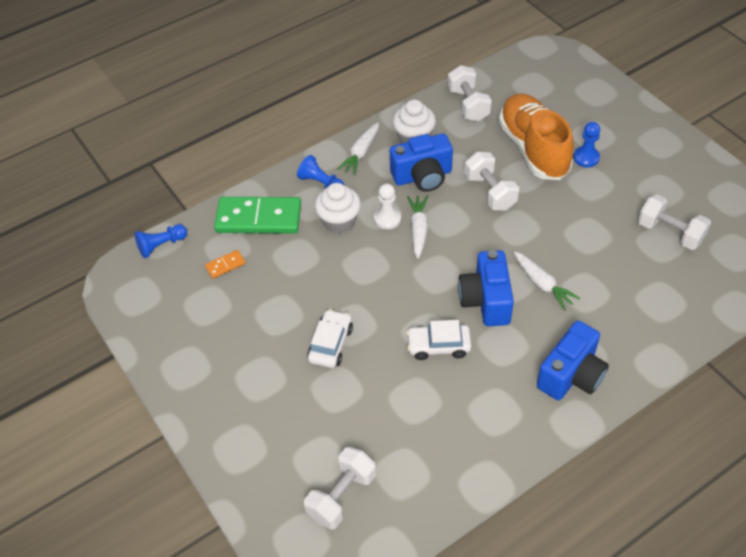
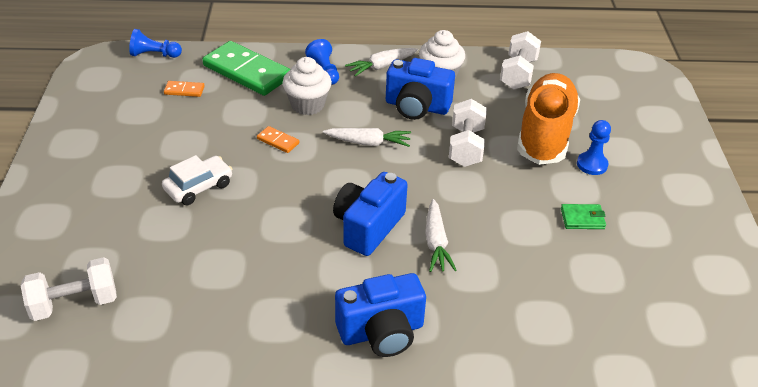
camera: 30 degrees right, 10 degrees down
(349, 268) = (278, 141): none -> orange domino
(387, 219) = (350, 122): white pawn -> none
(418, 229) = (369, 143): white carrot -> white carrot turned 60 degrees clockwise
(438, 346) = (286, 238): white car -> none
(617, 206) = (582, 218): none -> green wallet
(670, 233) = (617, 268): white dumbbell -> none

